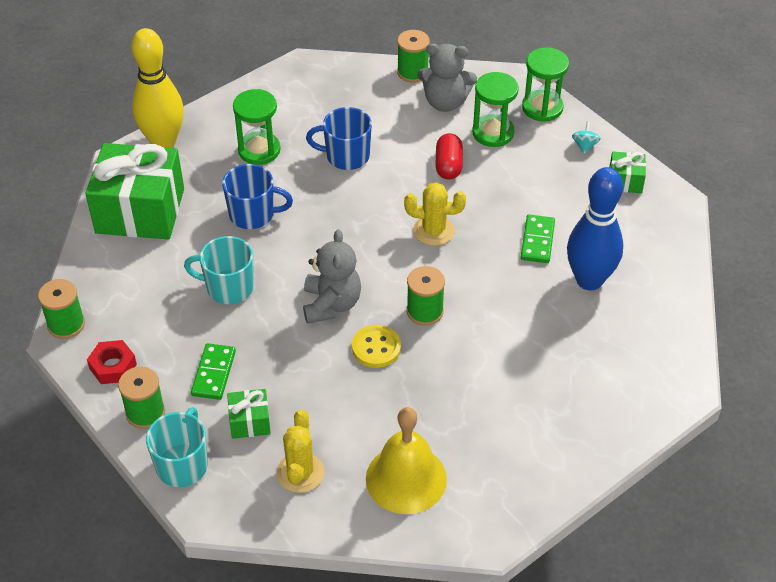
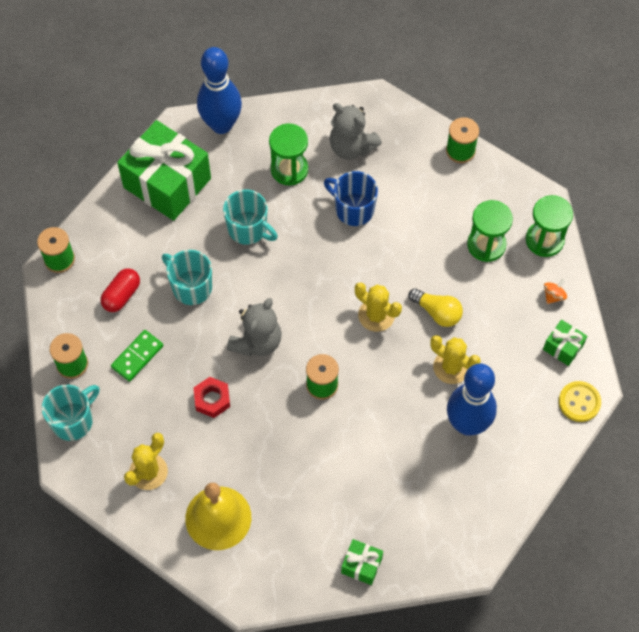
camera: 30 degrees right, 15 degrees up
(113, 366) = (71, 313): red nut -> red nut (212, 399)
(163, 142) = (221, 125): yellow bowling pin -> blue bowling pin
(250, 422) = (138, 411): green gift -> green gift (361, 565)
(253, 214) = (248, 229): blue mug -> turquoise mug
(376, 348) = (266, 397): yellow button -> yellow button (579, 402)
(445, 102) = (467, 195): grey teddy bear -> grey teddy bear (351, 147)
(448, 165) = (428, 259): red capsule -> red capsule (121, 295)
(489, 203) = (437, 312): none -> yellow light bulb
(537, 241) = (451, 367): green domino -> yellow cactus
(584, 146) = (553, 296): turquoise spinning top -> orange spinning top

